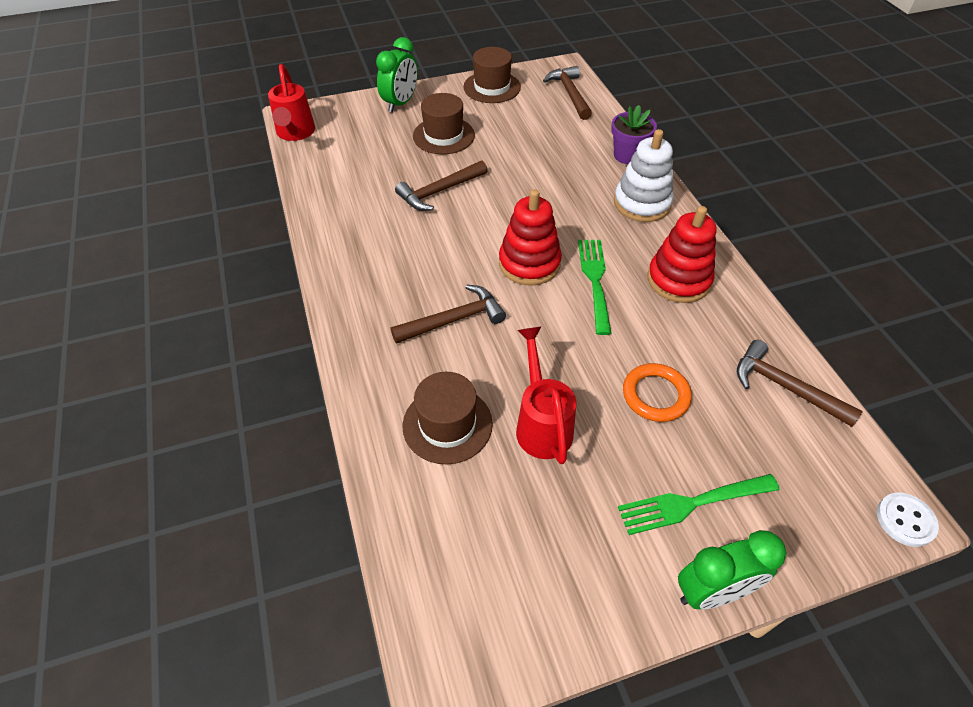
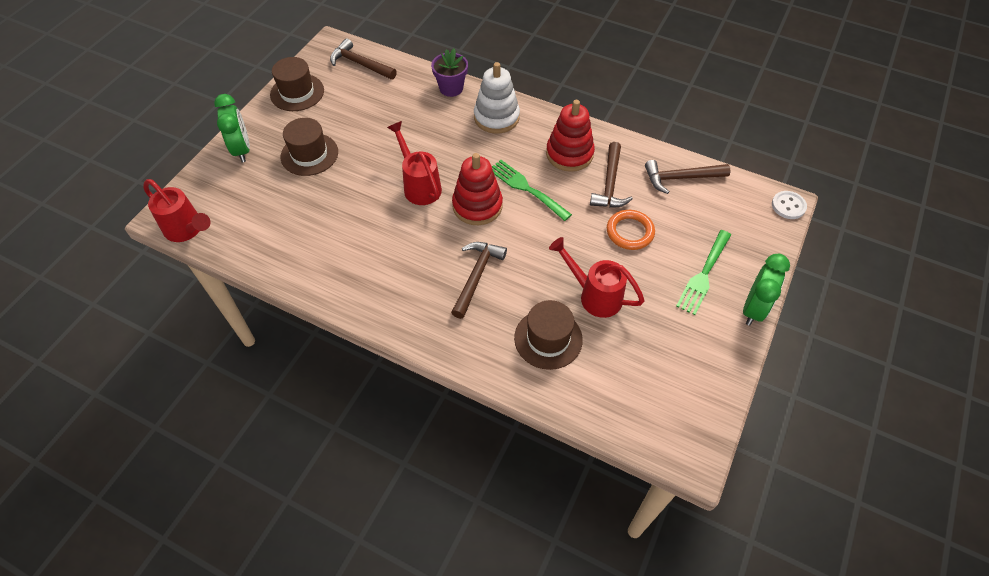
camera: 45 degrees left, 5 degrees up
(439, 191) = (360, 198): brown hammer -> brown hammer (610, 183)
(500, 213) = (419, 185): none -> red watering can

